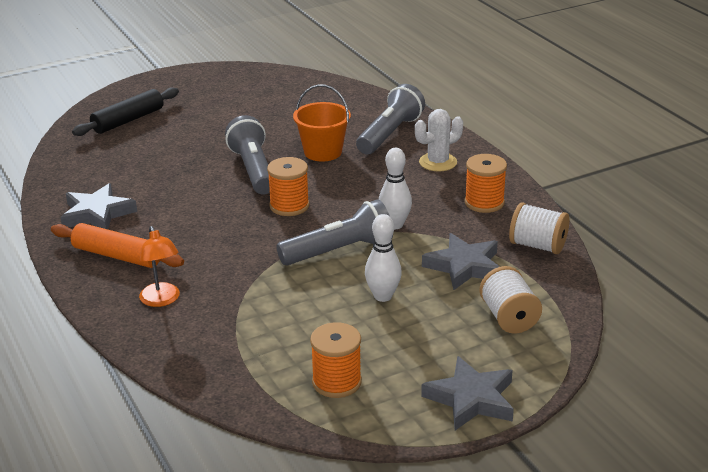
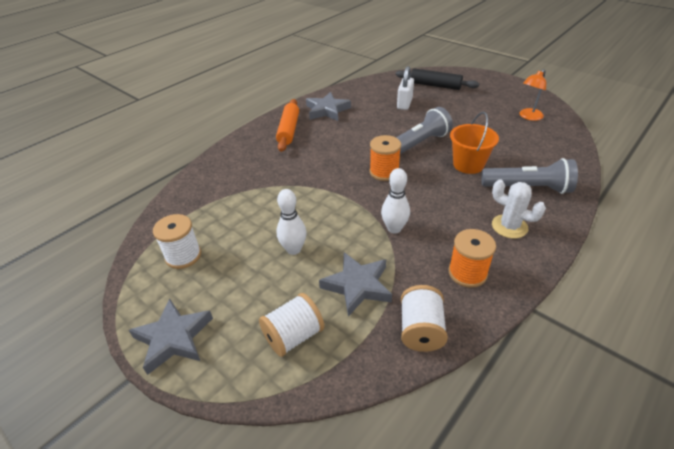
camera: 70 degrees right, 10 degrees up
(149, 153) = (404, 103): none -> white padlock
(162, 300) = (251, 158): orange lamp -> orange lamp (528, 117)
(336, 382) = (183, 256): orange spool -> white spool
(339, 251) = (341, 211): grey flashlight -> none

